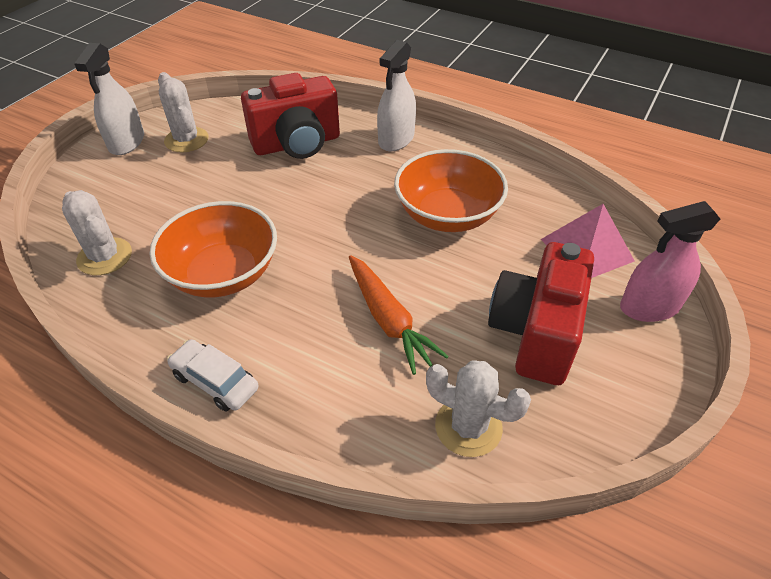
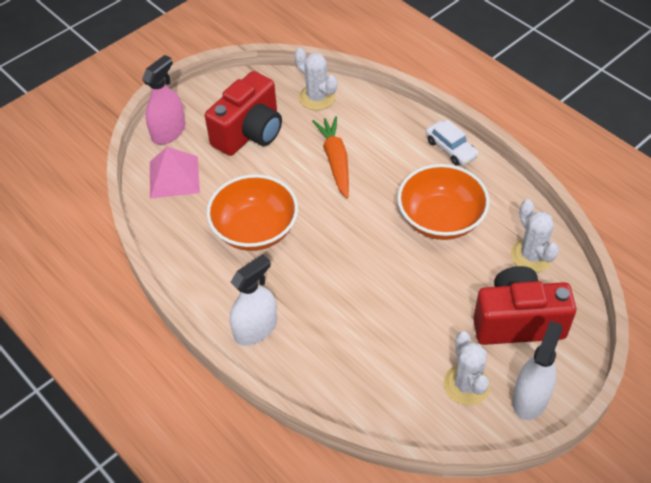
camera: 160 degrees left, 5 degrees up
(297, 144) = (354, 348): red camera -> red camera (517, 321)
(649, 306) = (168, 132): pink spray bottle -> pink spray bottle turned 60 degrees counterclockwise

